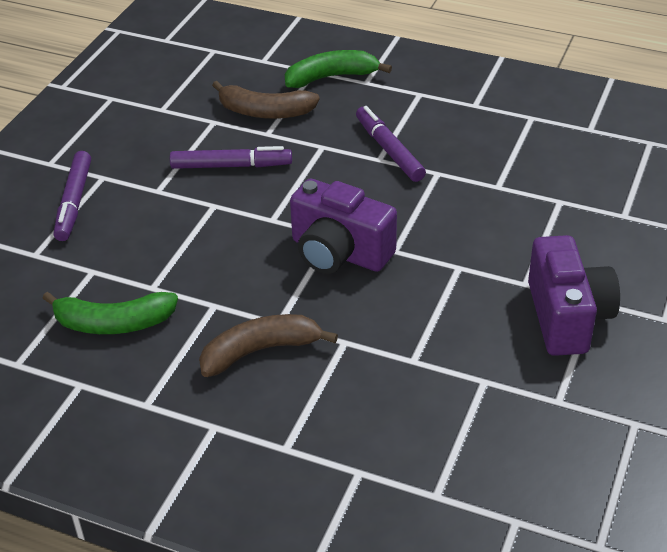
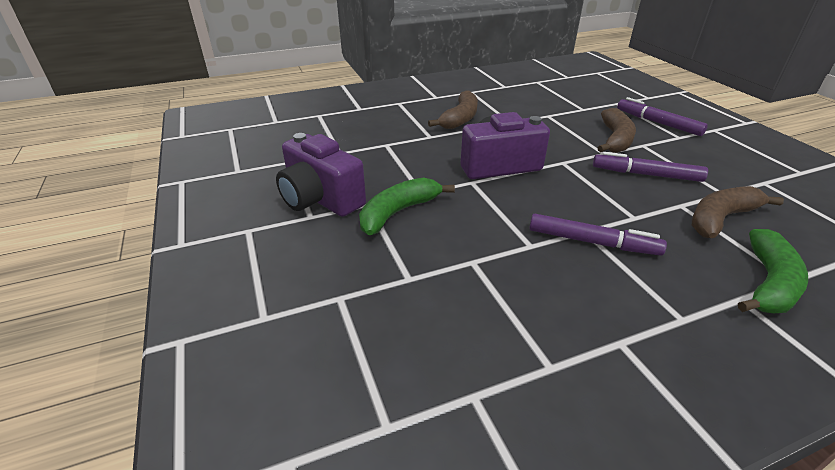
camera: 135 degrees right, 5 degrees down
(113, 323) = (533, 101): green banana -> green banana (398, 212)
(166, 211) = (615, 139): none -> brown banana
(231, 166) = (646, 174): purple marker -> purple marker turned 60 degrees clockwise

